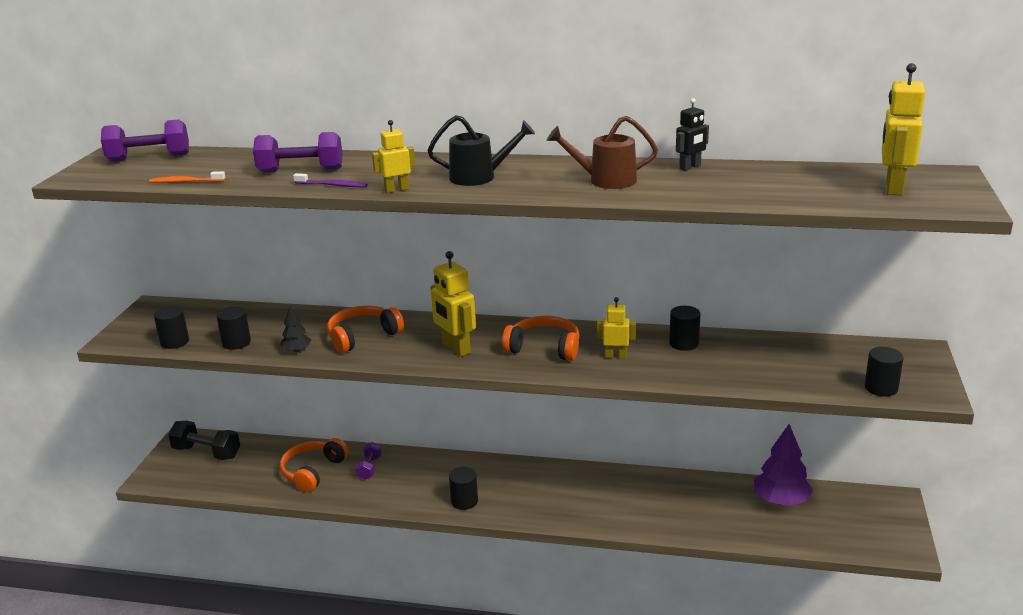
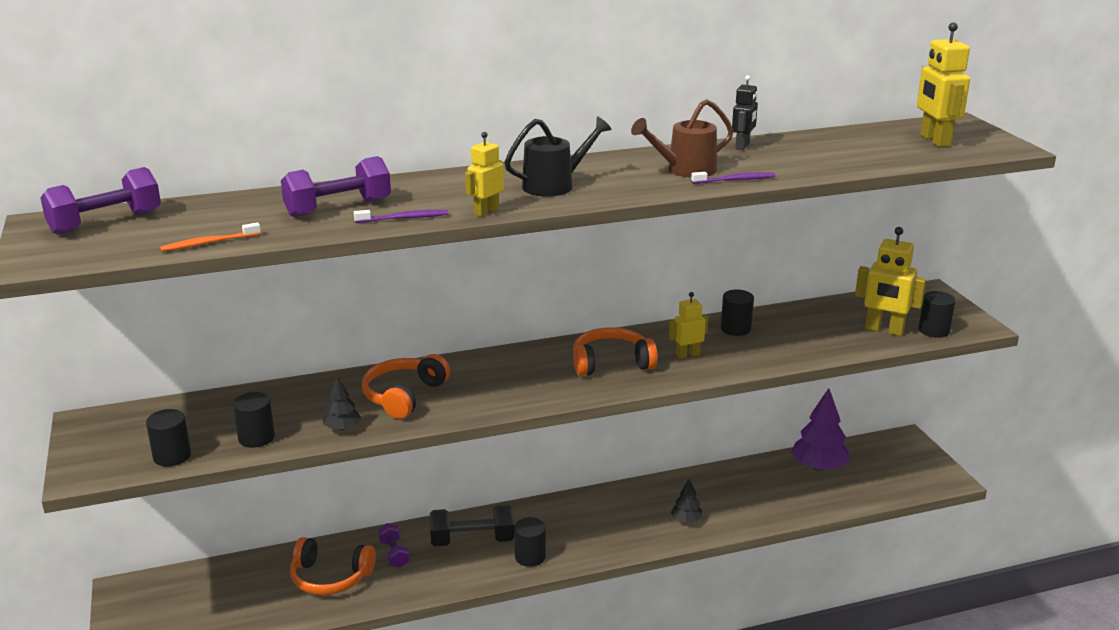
camera: 30 degrees left, 0 degrees up
(207, 452) = (172, 596): black dumbbell -> black dumbbell (472, 540)
(313, 471) = (330, 577): orange headphones -> orange headphones turned 75 degrees counterclockwise
(456, 348) = (522, 384): yellow robot -> yellow robot (884, 330)
(616, 511) = (686, 520): none -> black tree
(636, 195) = (735, 180): none -> purple toothbrush

